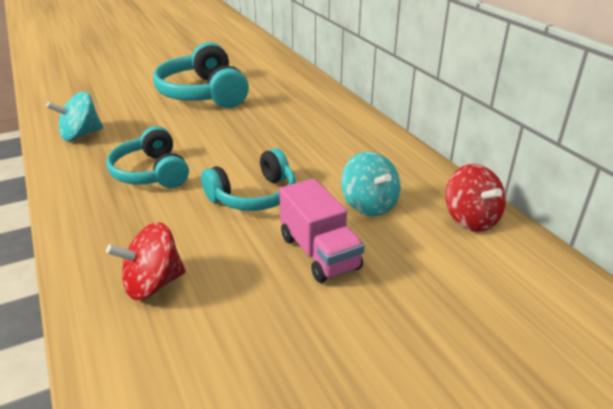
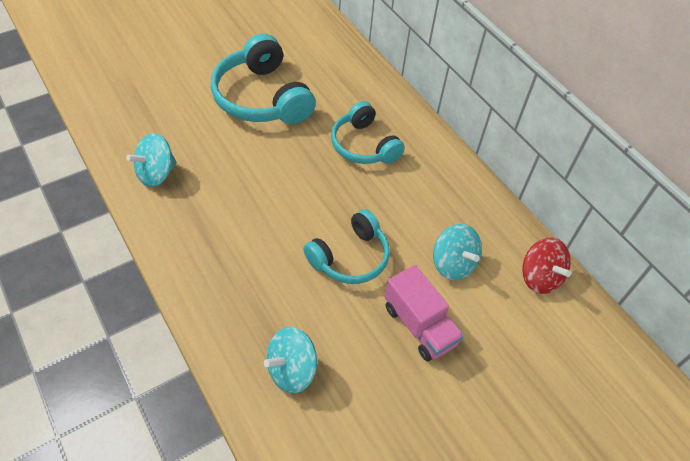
camera: 10 degrees left, 20 degrees up
(151, 172) = (246, 229): turquoise headphones -> turquoise headphones (364, 145)
(153, 284) = (291, 370): red spinning top -> turquoise spinning top

